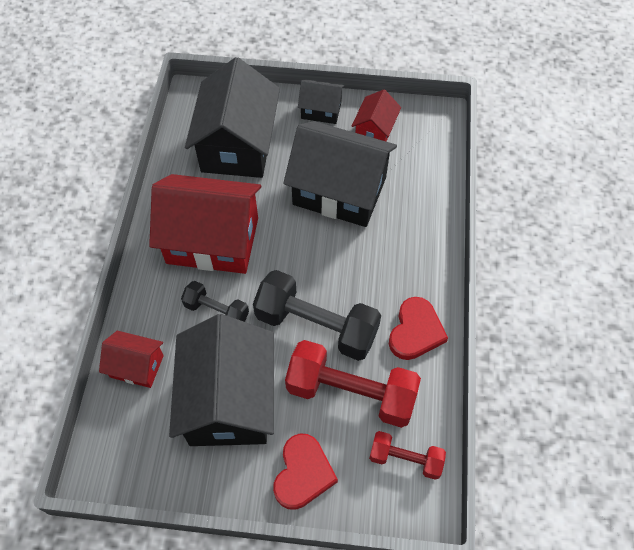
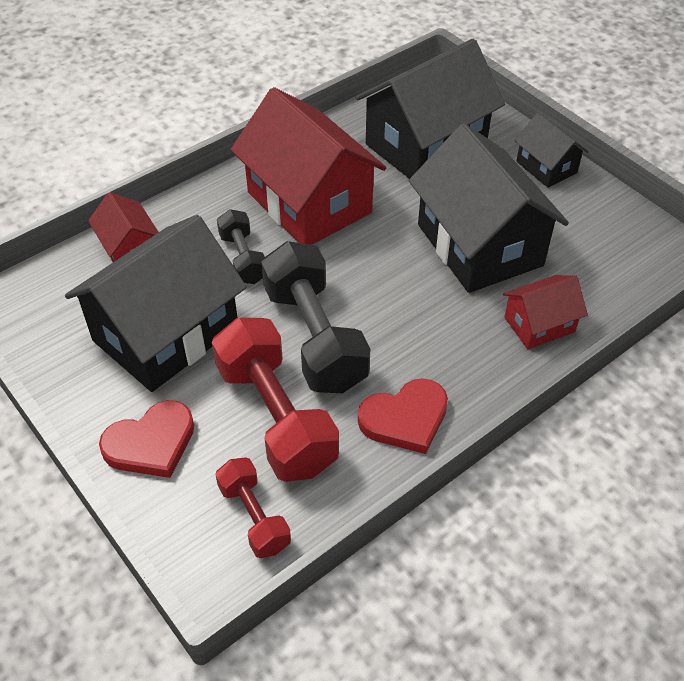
camera: 45 degrees right, 10 degrees down
(375, 130) = (584, 219): red house -> red house (539, 324)

